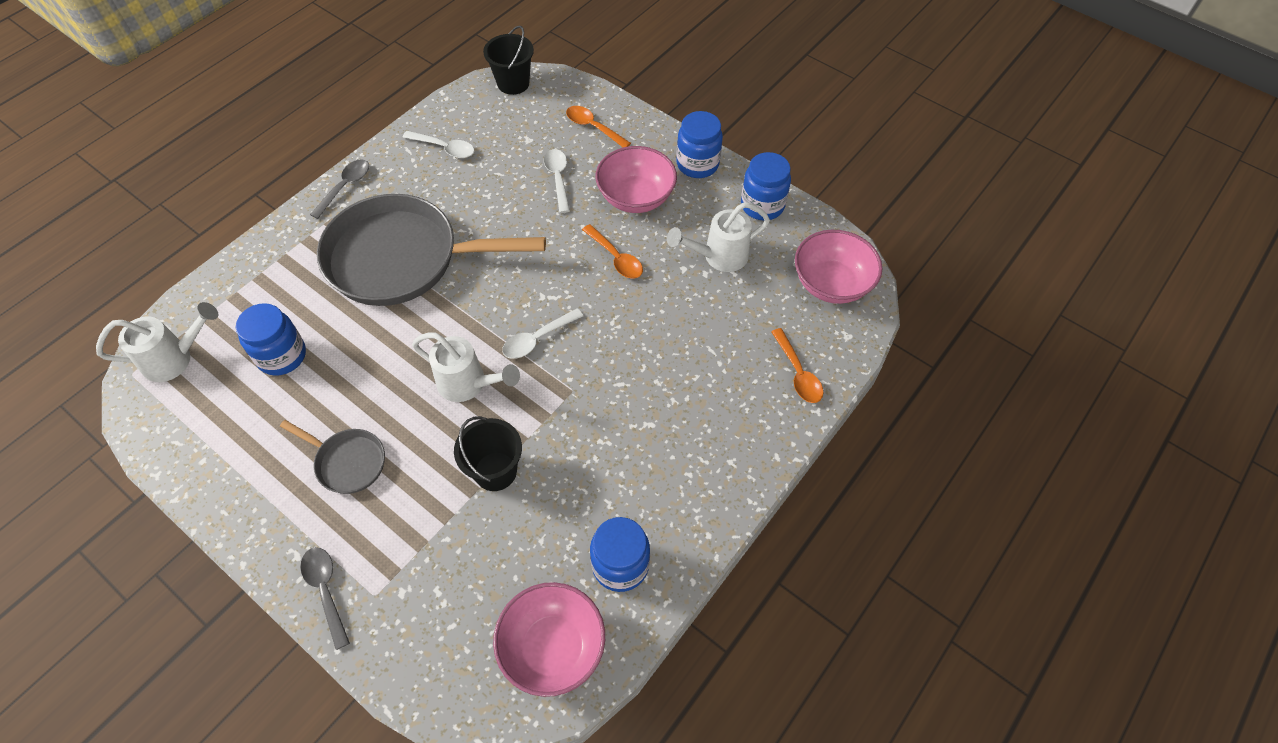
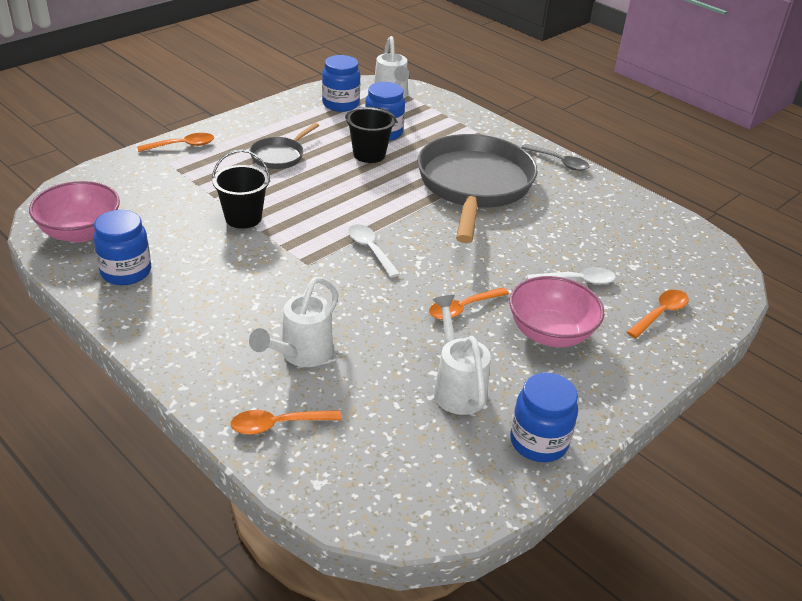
camera: 95 degrees right, 20 degrees down
(326, 591) = (182, 145): grey spoon -> orange spoon
(444, 148) = (614, 214): white spoon -> none
(469, 384) = (331, 211): white watering can -> white watering can (300, 355)
(513, 83) = (721, 263): black bucket -> black bucket (369, 154)
(697, 164) = (608, 392): blue jar -> blue jar (340, 104)
(831, 284) = (401, 485): pink bowl -> none

